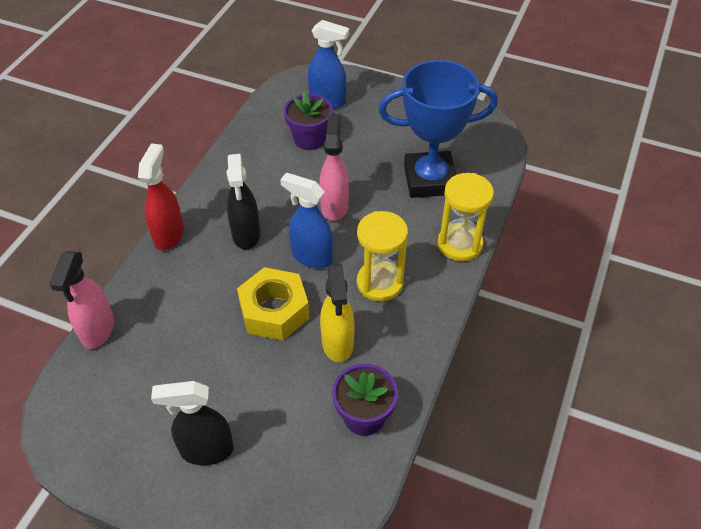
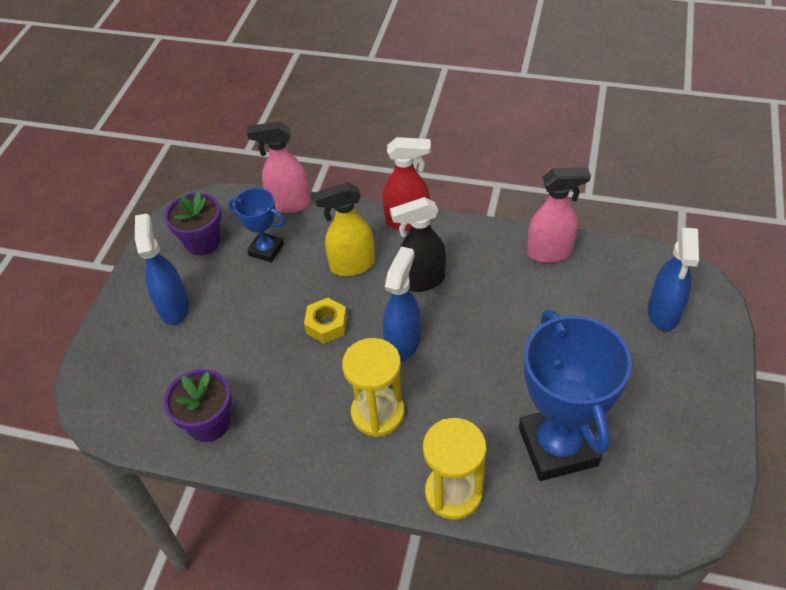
camera: 85 degrees right, 0 degrees up
(156, 356) = (266, 250): none -> blue trophy
(206, 450) = (174, 307): black spray bottle -> blue spray bottle
(274, 311) = (326, 325): yellow nut -> yellow nut, size x0.60
(309, 139) = (586, 307): purple flower pot -> purple flower pot (202, 242)
(334, 206) = (483, 351): pink spray bottle -> pink spray bottle (550, 252)
(337, 343) = (292, 386): yellow spray bottle -> yellow spray bottle (352, 265)

